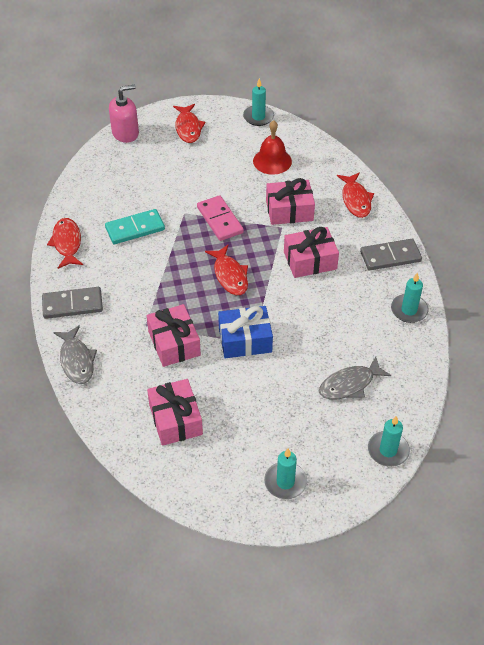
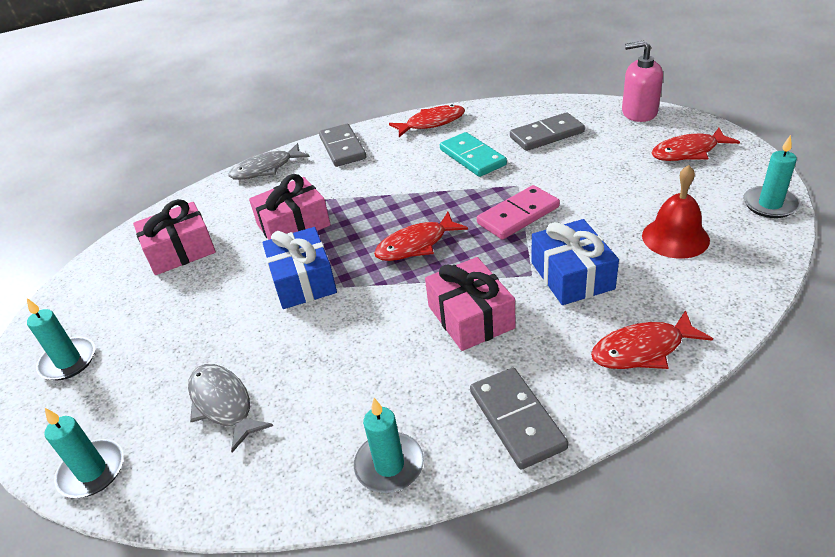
camera: 85 degrees right, 10 degrees down
(125, 133) = (639, 112): pink soap dispenser -> pink soap dispenser turned 135 degrees clockwise
(127, 184) = (547, 135): none -> grey domino
(289, 210) = (572, 275): pink gift -> blue gift

